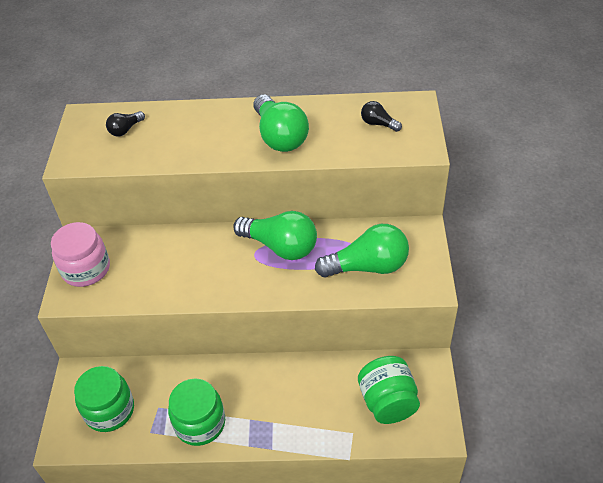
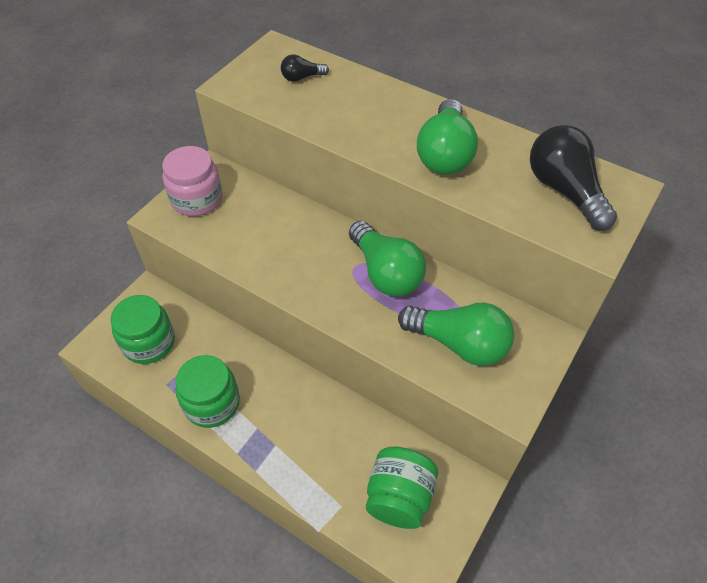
camera: 30 degrees right, 5 degrees up
(378, 124) = (564, 191): black light bulb -> black light bulb, size x2.05

